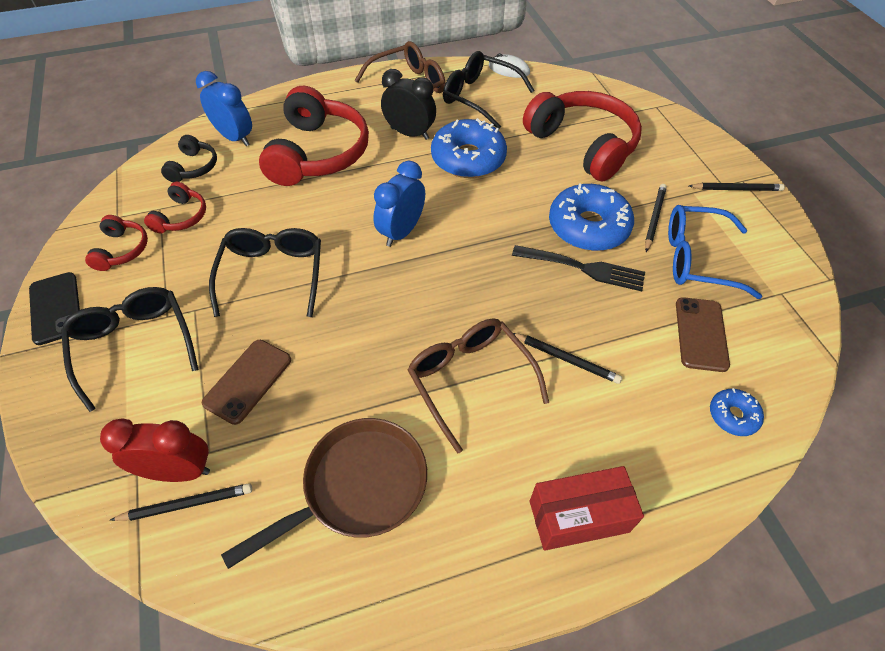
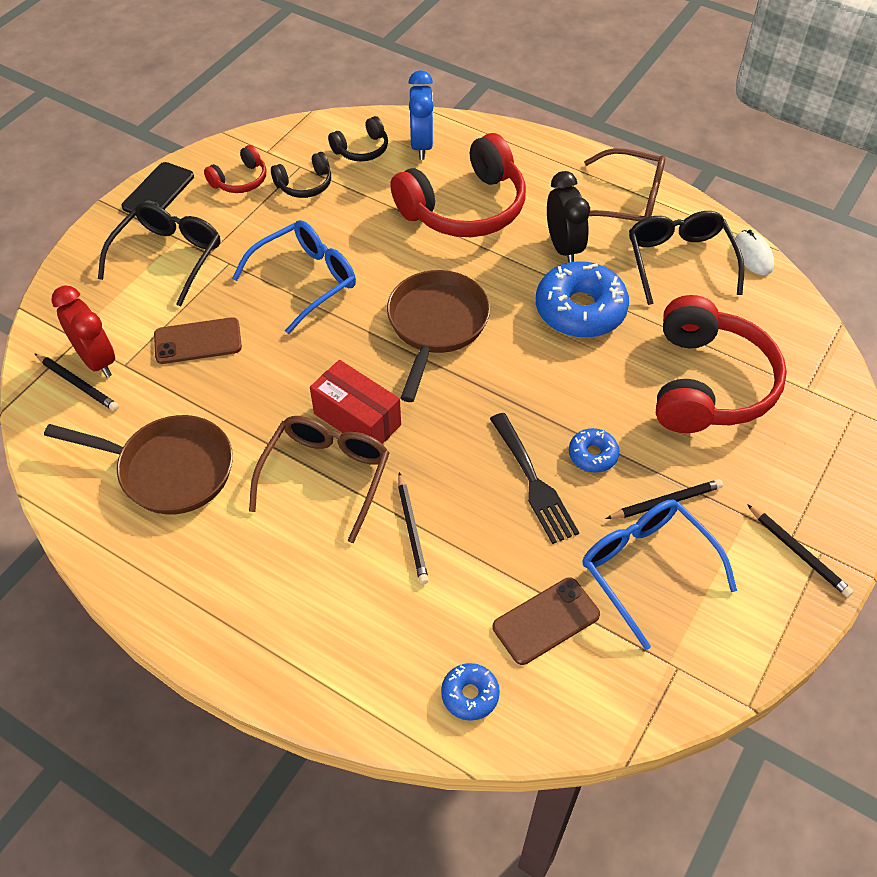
camera: 50 degrees right, 0 degrees up
(181, 217) = (304, 184): red headphones -> black headphones
(272, 275) = (305, 281): black glasses -> blue glasses
(401, 232) = (436, 326): blue clock -> brown pan
(578, 516) = (263, 628): red box -> red box (357, 419)
(588, 227) = (592, 455): blue donut -> blue donut, size x0.49

